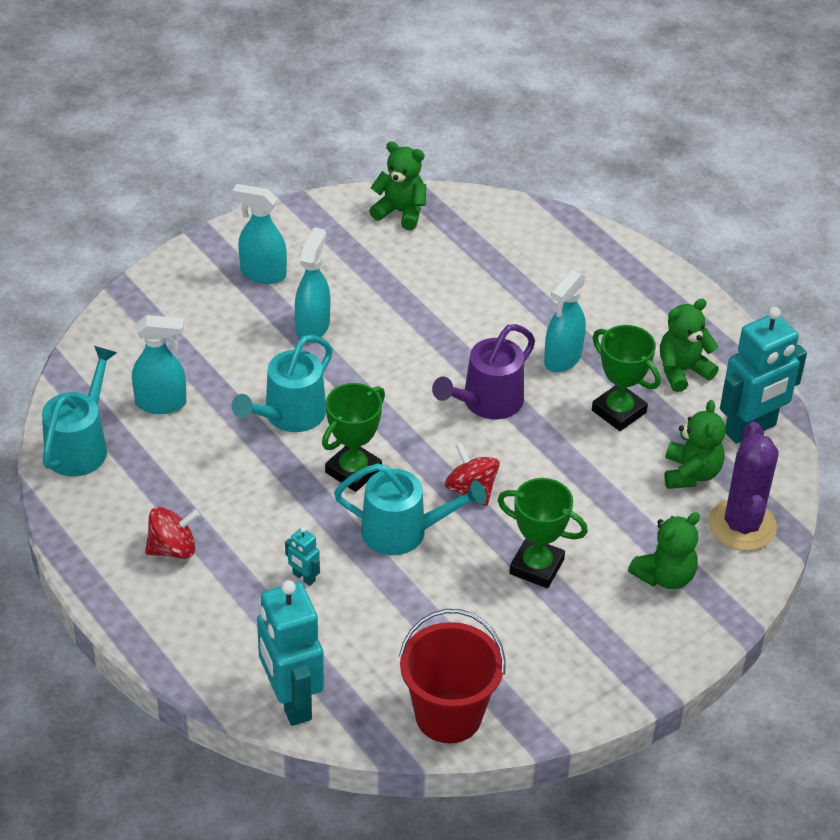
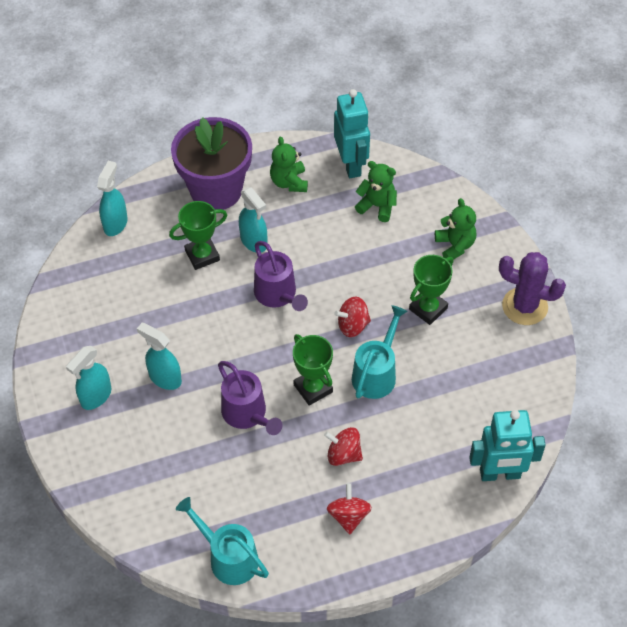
camera: 70 degrees left, 10 degrees up
(161, 403) = (205, 493): turquoise spray bottle -> turquoise spray bottle (115, 223)
(263, 524) = (343, 454): none -> red spinning top
(289, 416) = (247, 414): turquoise watering can -> purple watering can
(303, 577) = (398, 441): turquoise robot -> none
(400, 212) = (69, 293): green teddy bear -> none
(448, 715) = (532, 389): red bucket -> none
(619, 411) = (312, 226): green trophy -> green trophy (202, 255)
(629, 302) = (216, 190): none -> purple flower pot
(742, 525) = (427, 195): purple cactus -> purple cactus (524, 306)

